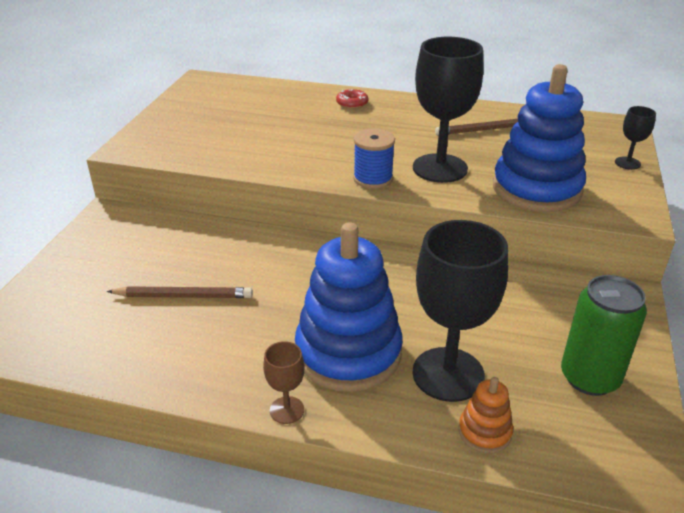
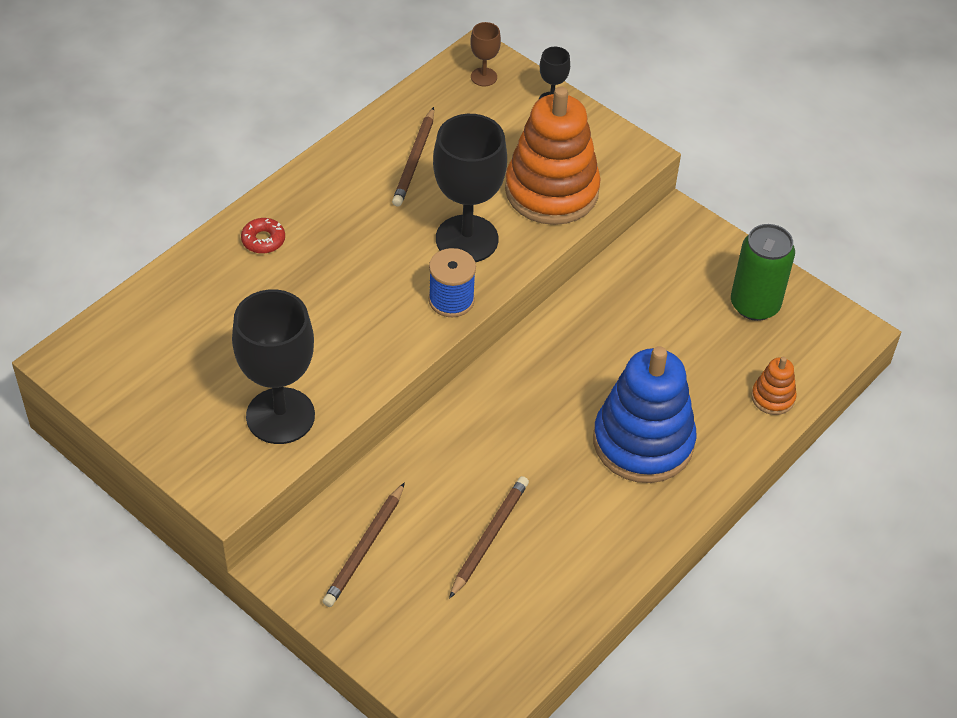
camera: 65 degrees left, 15 degrees up
(141, 241) = (364, 548): none -> brown pencil
(287, 410) = (686, 510): brown goblet -> brown goblet (484, 77)
(448, 374) = (704, 388): black goblet -> black goblet (280, 416)
(536, 189) = (551, 191): blue stacking toy -> orange stacking toy

